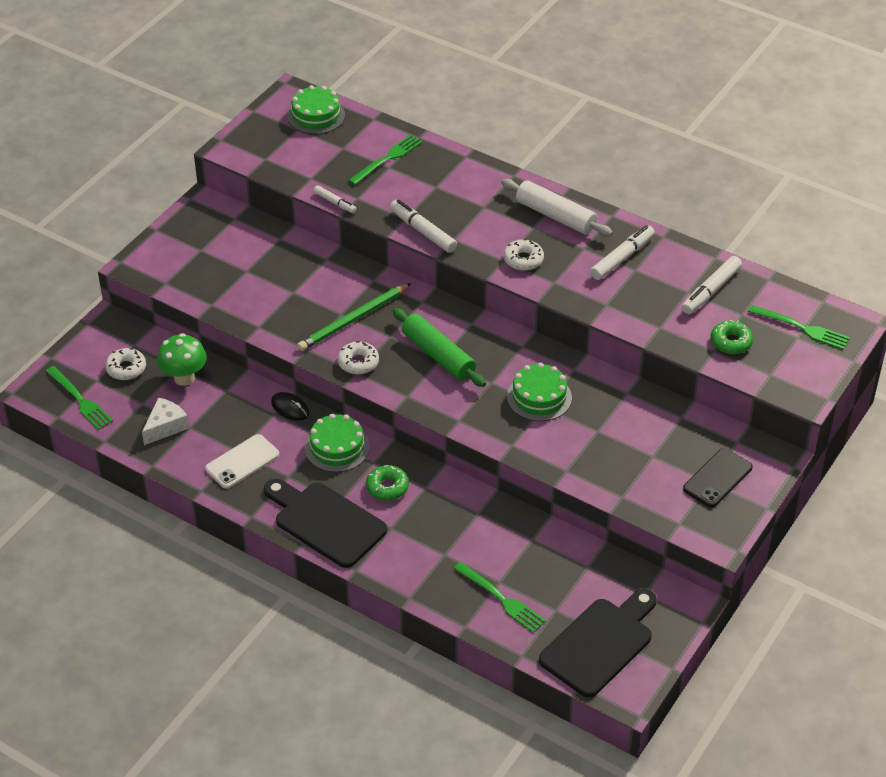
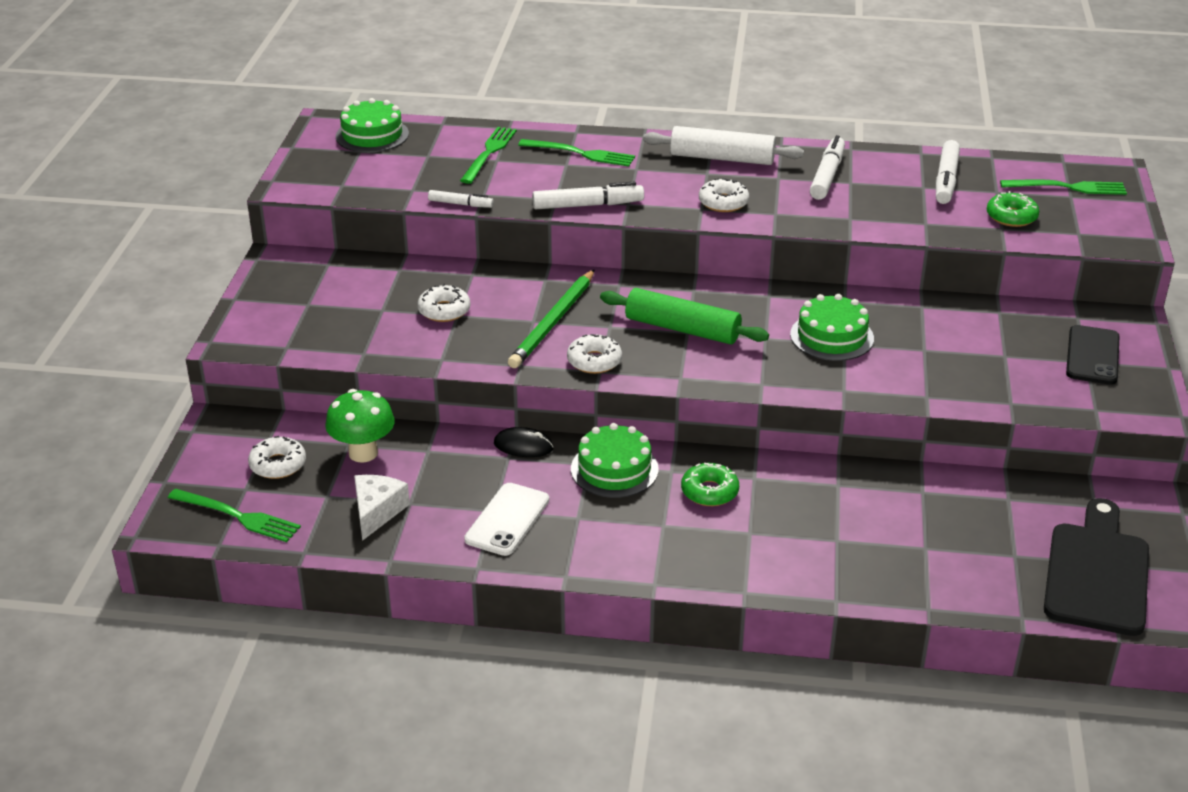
camera: 25 degrees left, 10 degrees down
(287, 285) = (444, 310): none -> white donut
(325, 522) = (665, 552): black cutting board -> none
(423, 231) = (587, 205): white marker -> white marker turned 150 degrees clockwise
(502, 599) = (946, 565): green fork -> green fork (582, 154)

